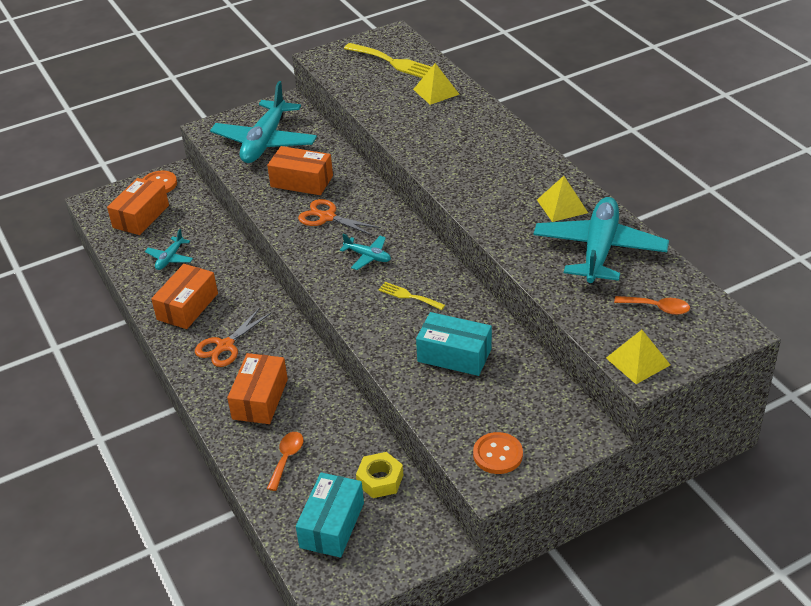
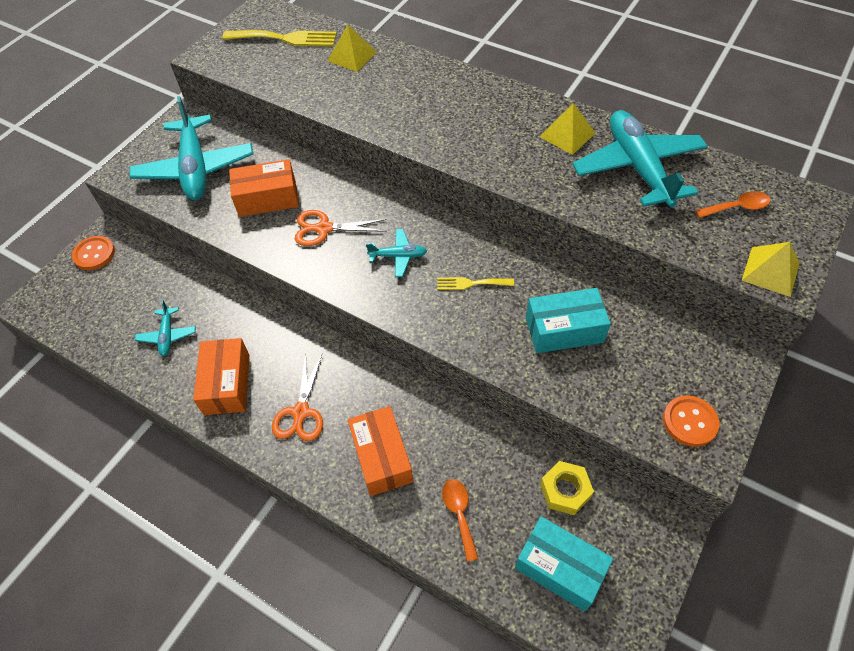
camera: 30 degrees left, 15 degrees up
(141, 216) = (99, 299): orange box -> none
(332, 525) = (560, 568): turquoise box -> turquoise box turned 45 degrees counterclockwise

